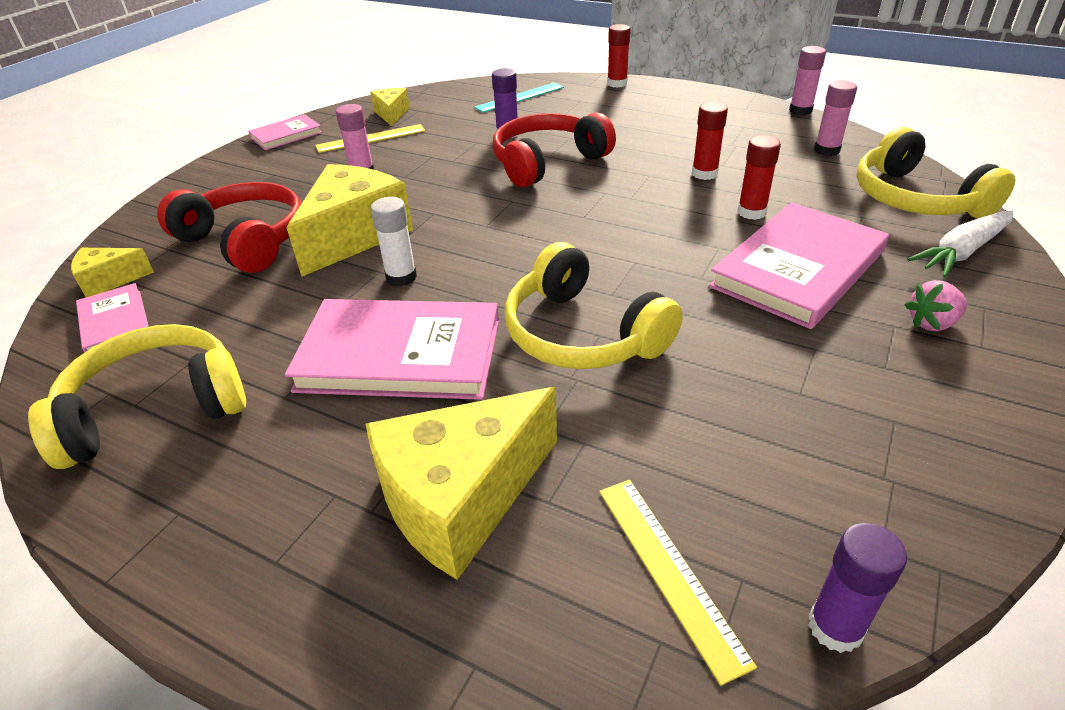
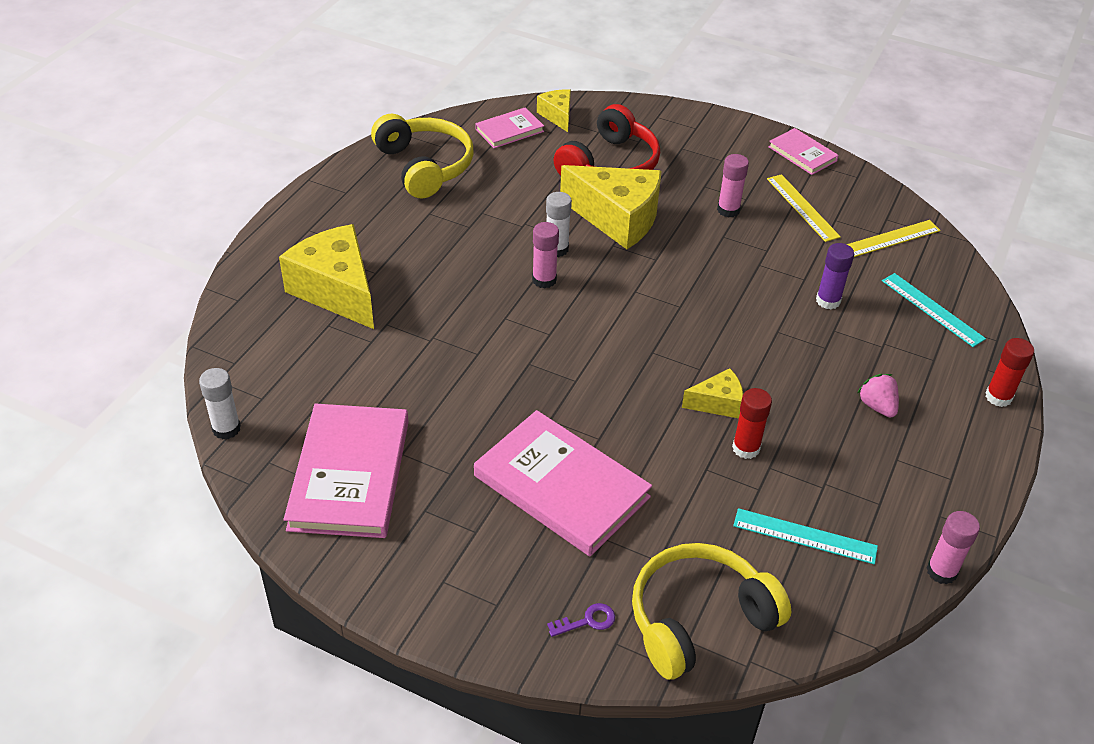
camera: 85 degrees right, 5 degrees up
(391, 114) = (864, 215): yellow cheese -> yellow cheese (717, 403)
(400, 355) = (464, 257): pink book -> pink book (349, 474)
(547, 162) = (761, 330): red headphones -> none
(582, 334) = (479, 344): yellow headphones -> none
(669, 570) = (273, 370): yellow ruler -> yellow ruler (889, 239)
(751, 212) = (663, 472): red glue stick -> none
(795, 154) = (804, 536): none -> turquoise ruler
(826, 150) = (818, 569): pink glue stick -> pink glue stick (544, 280)
(835, 627) = (226, 429): purple glue stick -> white glue stick
(932, 323) = (475, 557): pink strawberry -> pink strawberry (877, 406)
(962, 252) = (587, 621): white carrot -> purple key

